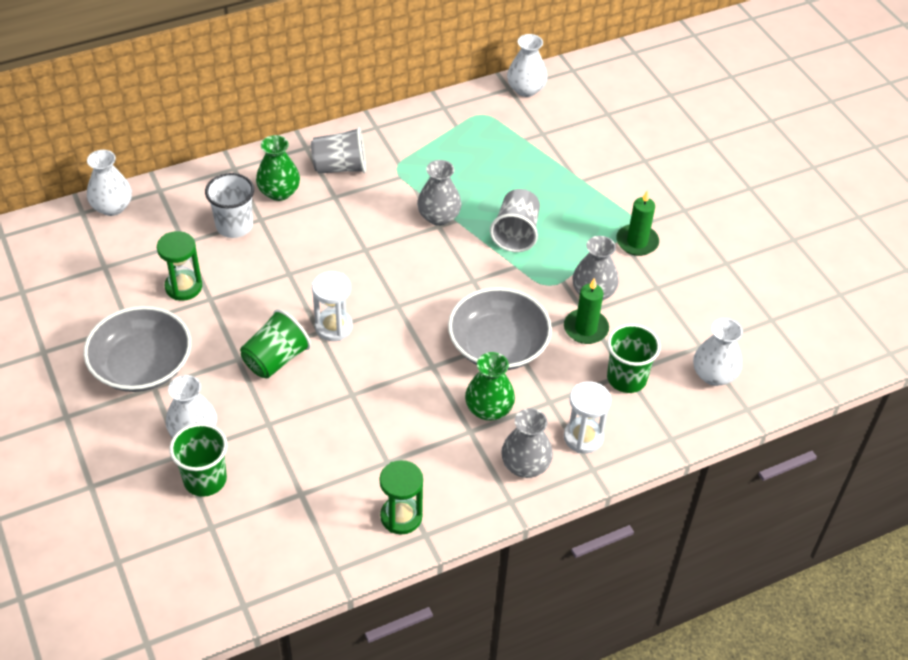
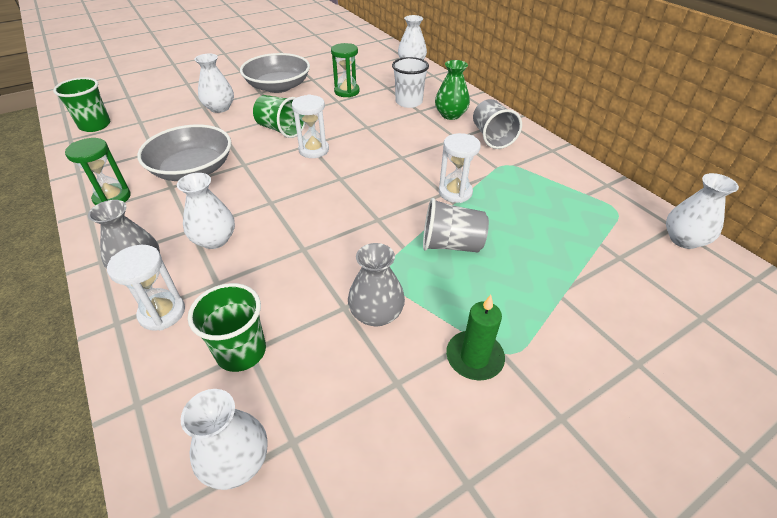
camera: 85 degrees right, 5 degrees down
(205, 479) = (179, 116): green cup -> green cup (95, 125)
(438, 217) = (455, 192): grey vase -> white hourglass
(489, 409) = (214, 239): green vase -> white vase
(498, 345) = (294, 241): grey bowl -> grey bowl (193, 169)
(585, 328) = (319, 309): green candle -> none

